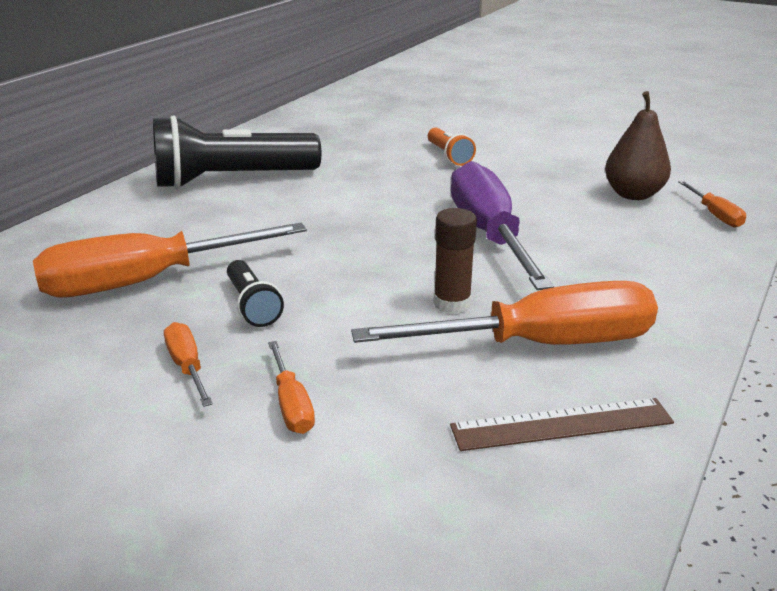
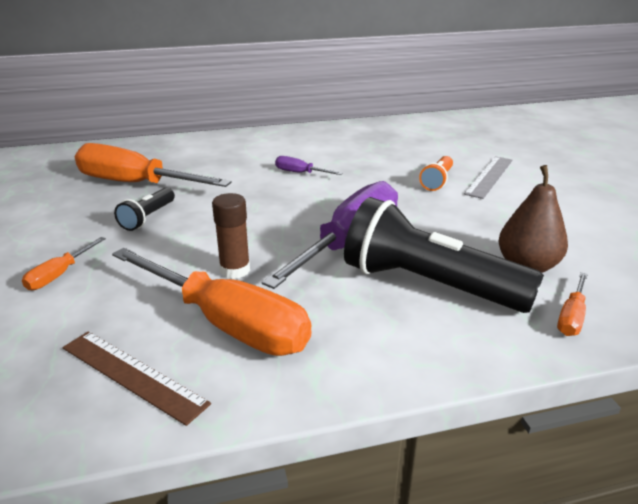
camera: 45 degrees right, 0 degrees up
(187, 366) = (66, 232): orange screwdriver -> none
(231, 180) = (277, 148): black flashlight -> black flashlight (428, 284)
(313, 195) = (300, 173): none -> purple screwdriver
(478, 137) = (489, 176): none -> grey ruler

